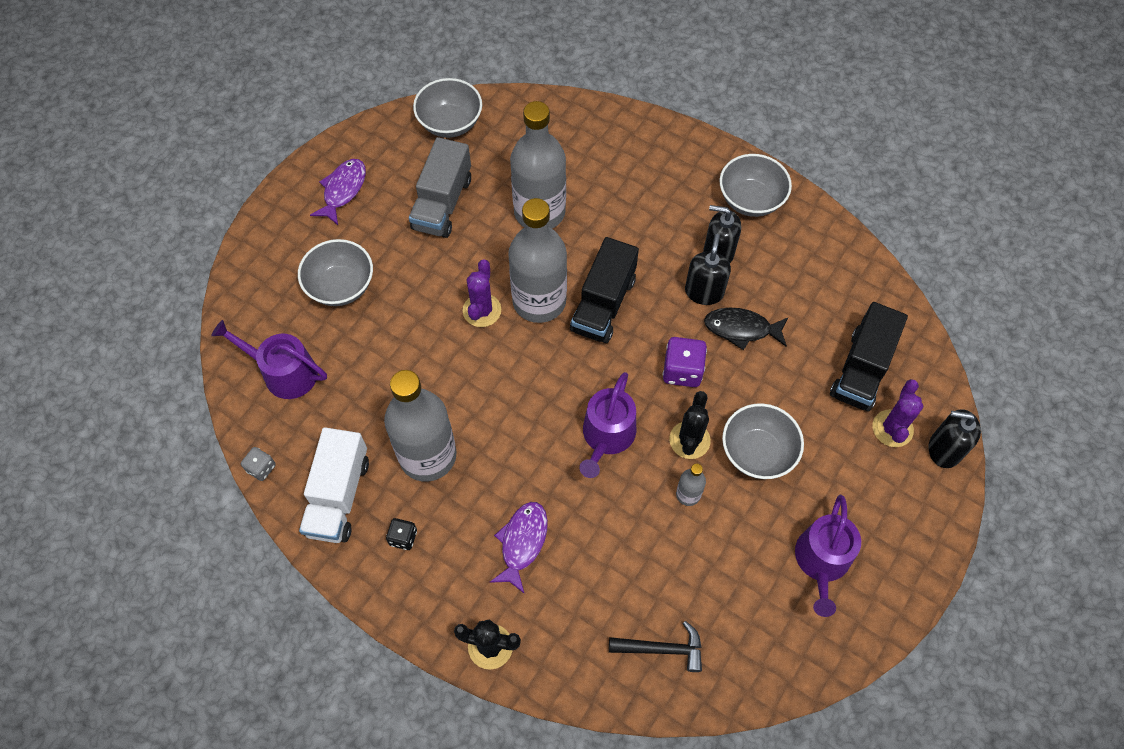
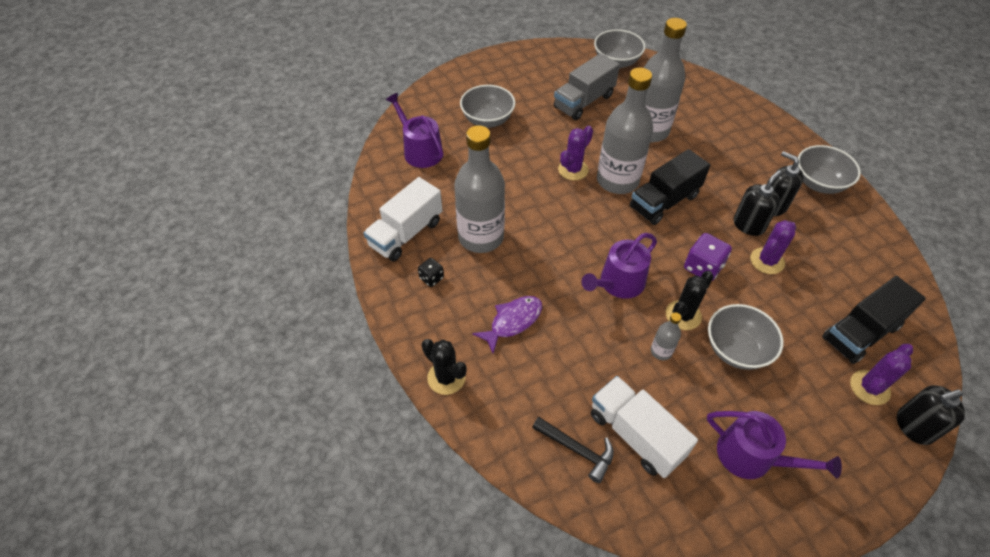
camera: 30 degrees right, 10 degrees down
(261, 468) = (369, 196): grey dice -> none
(343, 190) = (523, 71): purple fish -> none
(708, 600) = (635, 435): none -> white truck
(741, 329) = (767, 261): black fish -> purple cactus
(821, 562) = (752, 456): purple watering can -> purple watering can turned 105 degrees counterclockwise
(944, 449) = (914, 426): black soap dispenser -> black soap dispenser turned 60 degrees counterclockwise

